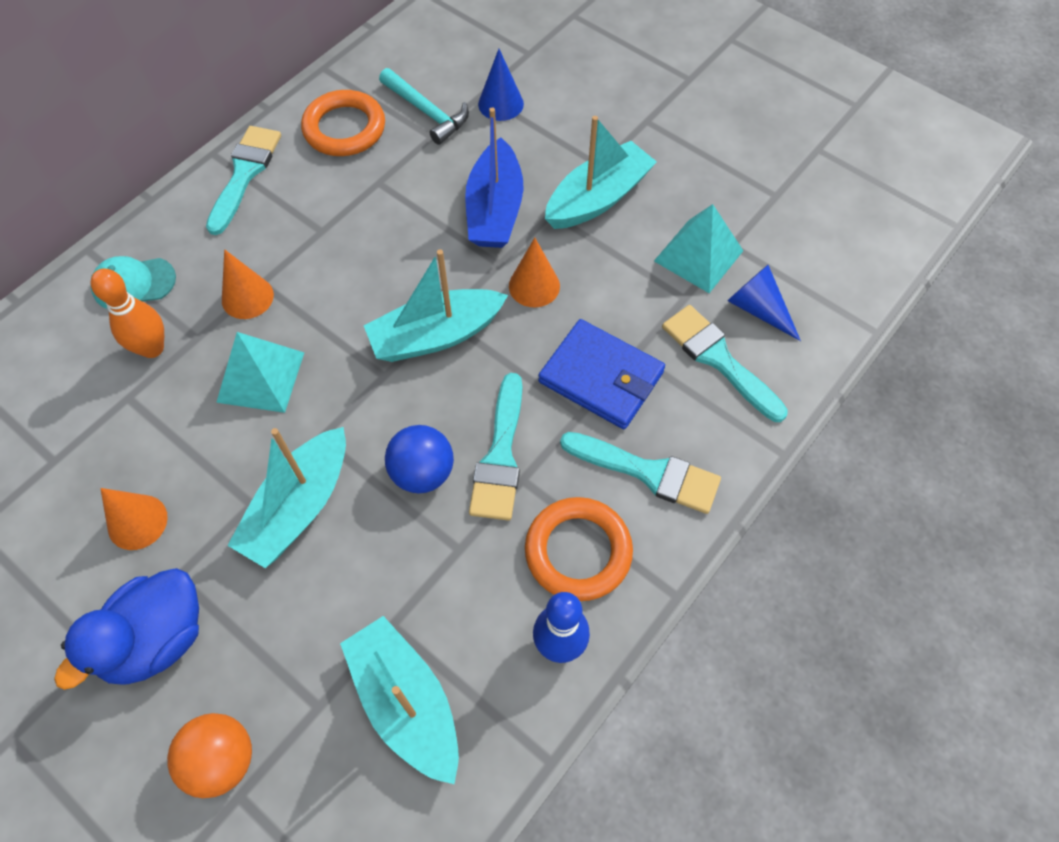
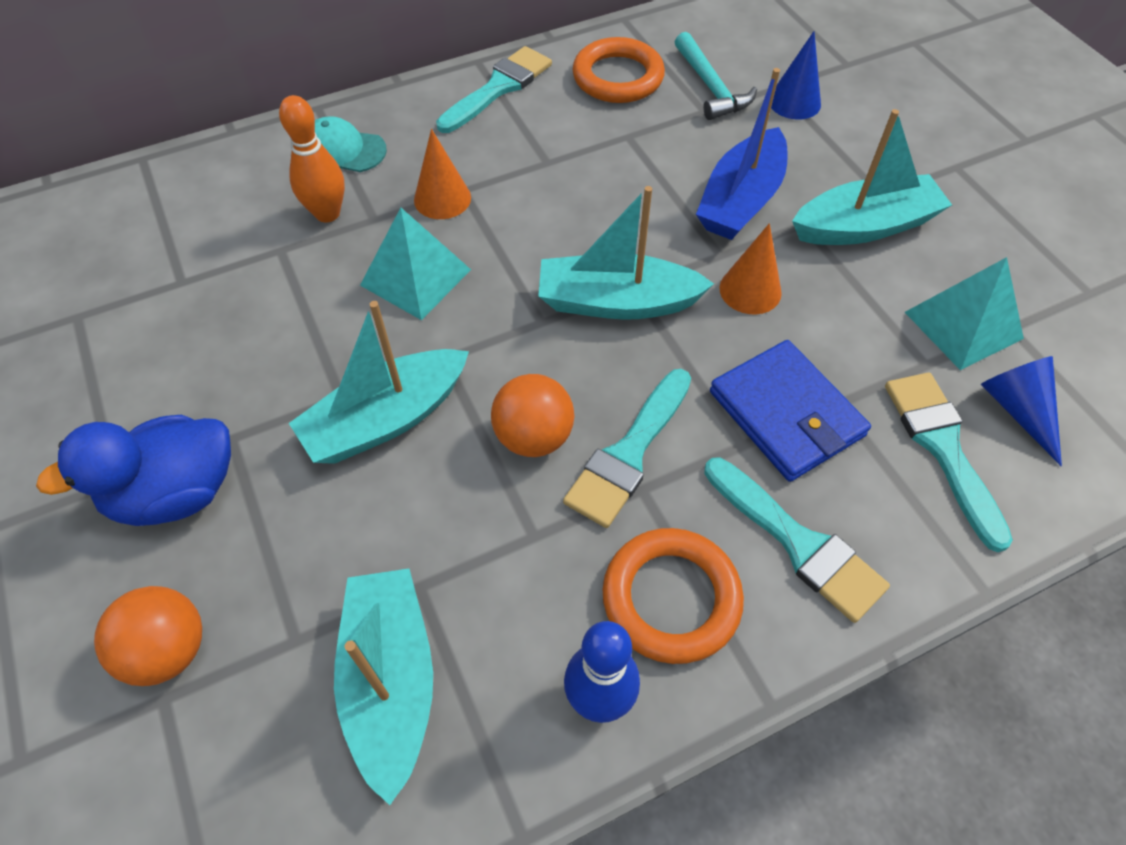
camera: 25 degrees right, 5 degrees down
(137, 522) = (223, 369): orange cone -> none
(422, 473) = (533, 437): blue ball -> orange ball

